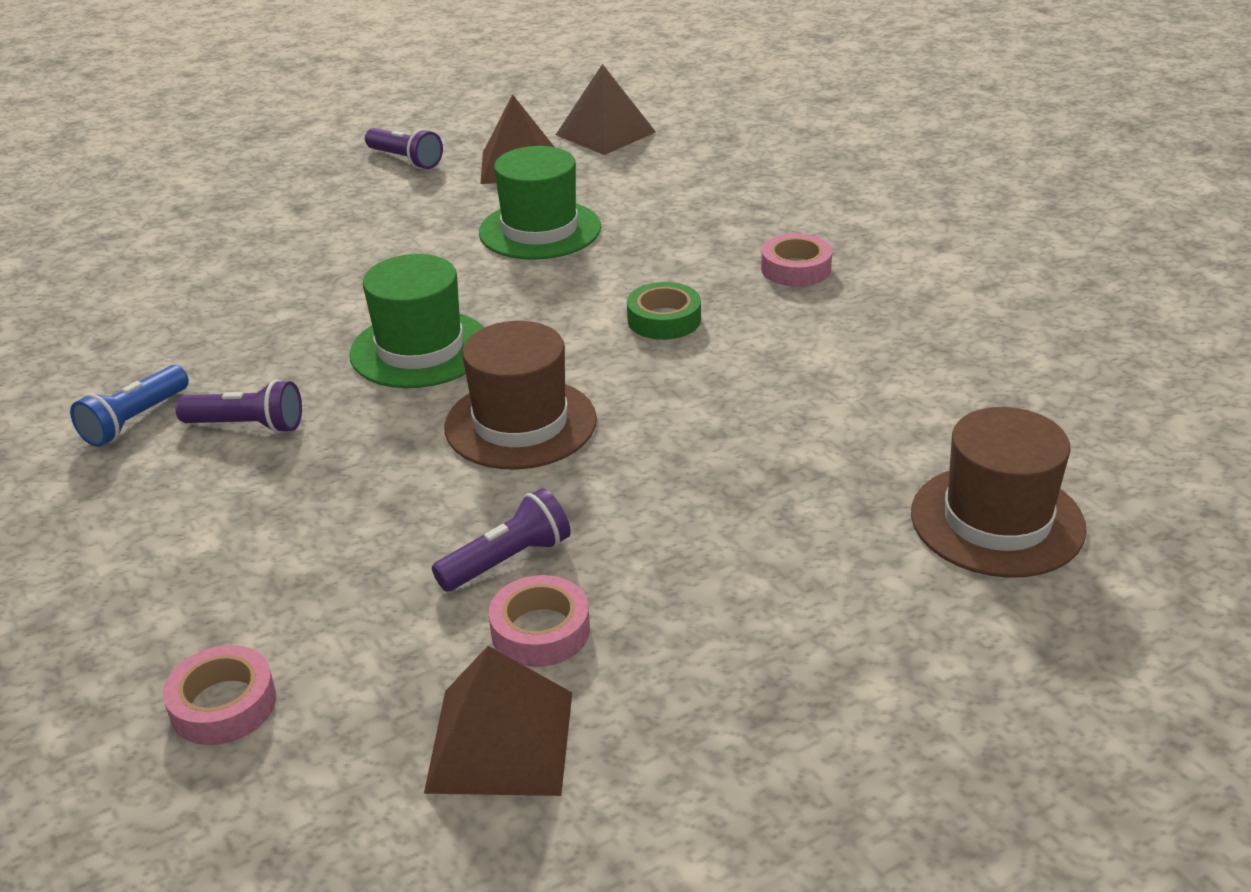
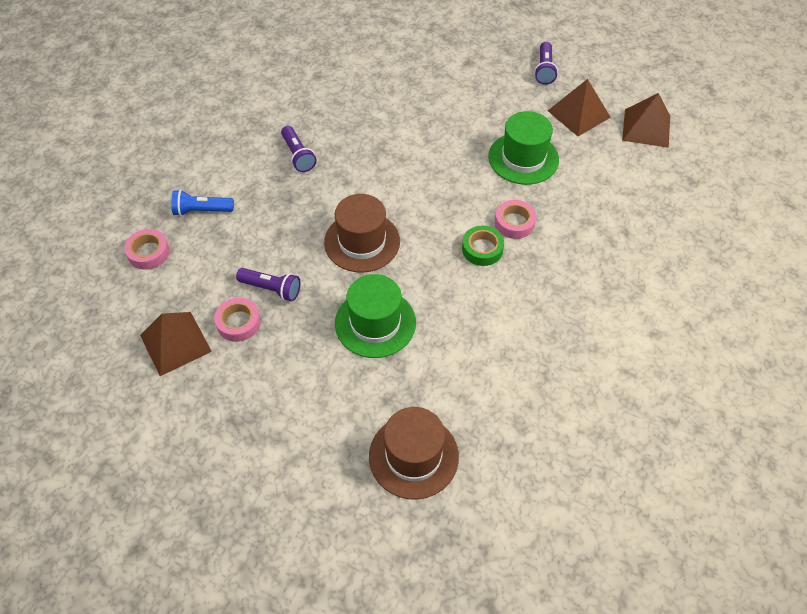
camera: 55 degrees right, 20 degrees up
(135, 420) = (277, 120): blue flashlight -> blue flashlight (202, 211)
(420, 349) = (390, 175): green hat -> green hat (375, 323)
(796, 269) = (574, 279): pink tape -> pink tape (514, 223)

